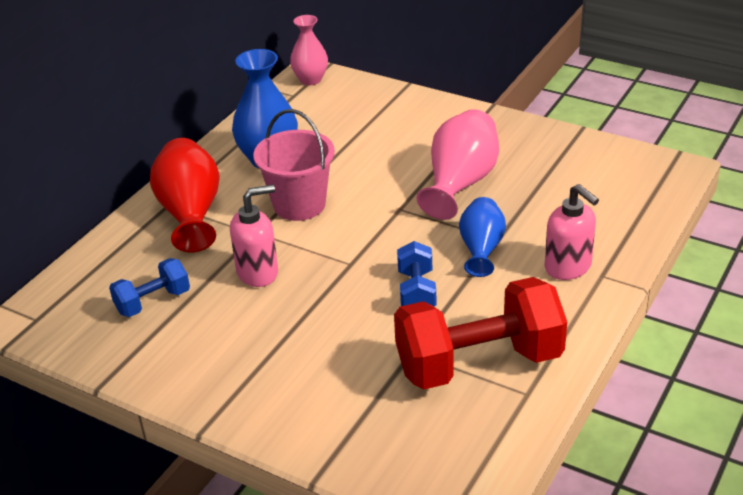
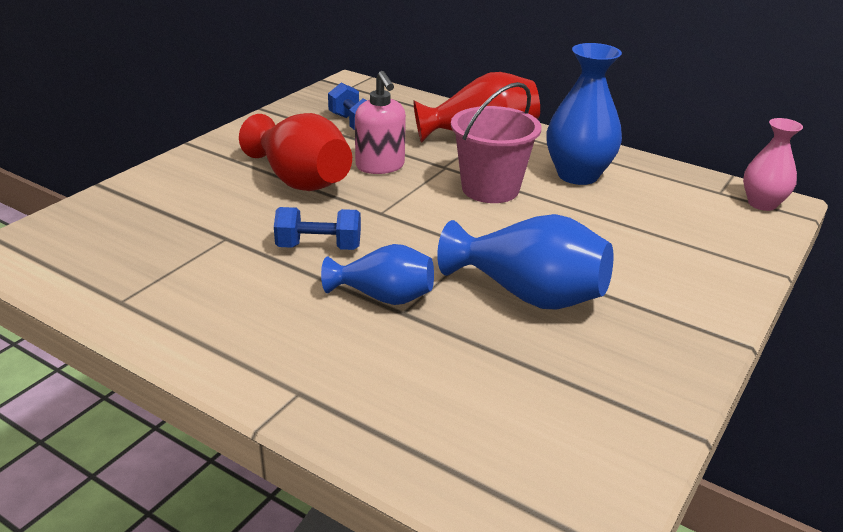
camera: 90 degrees right, 5 degrees down
(293, 322) = (300, 180): none -> red vase
(460, 183) = (528, 294): pink vase -> blue vase
(479, 363) = (185, 275): red dumbbell -> none
(568, 267) = (326, 363): pink soap dispenser -> none

